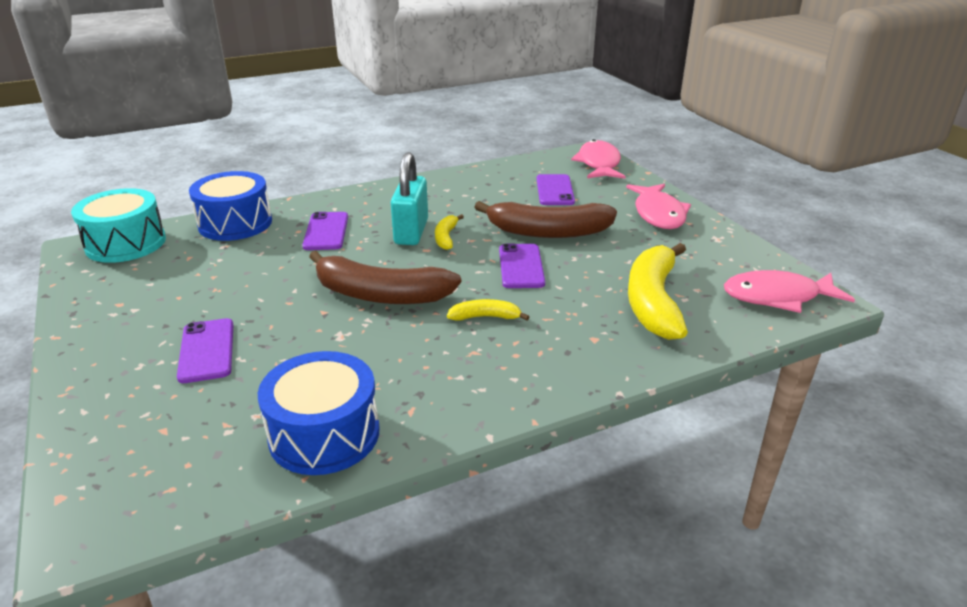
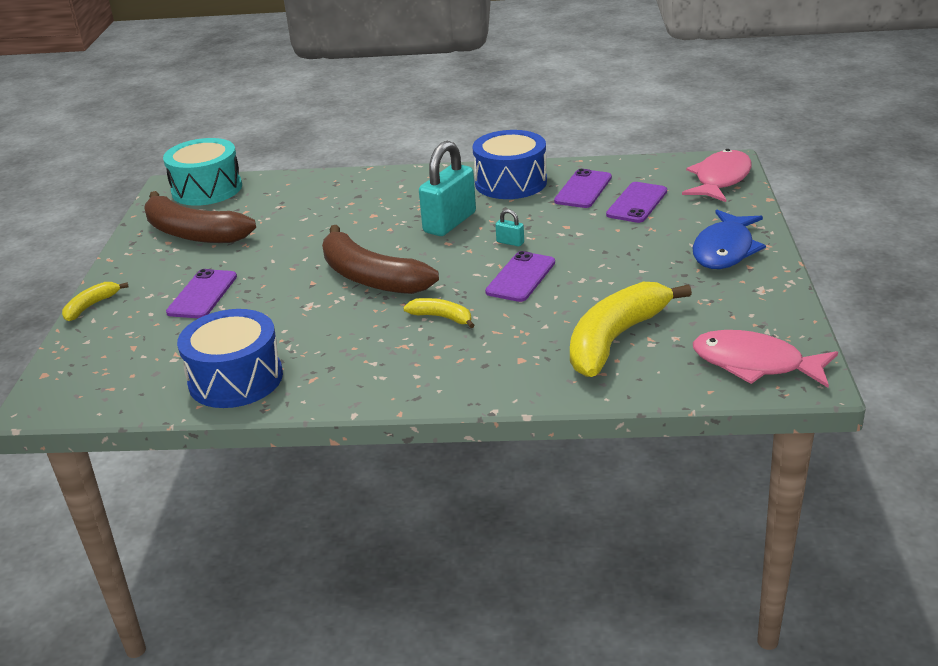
camera: 30 degrees right, 0 degrees up
(235, 223) = (304, 186): blue drum -> blue drum (511, 182)
(326, 231) = (374, 208): purple phone -> purple phone (583, 189)
(446, 237) = (477, 234): yellow banana -> yellow banana (91, 306)
(482, 239) = (510, 242): none -> turquoise padlock
(548, 232) = (583, 247): brown banana -> brown banana (193, 233)
(658, 214) = (725, 250): pink fish -> blue fish

